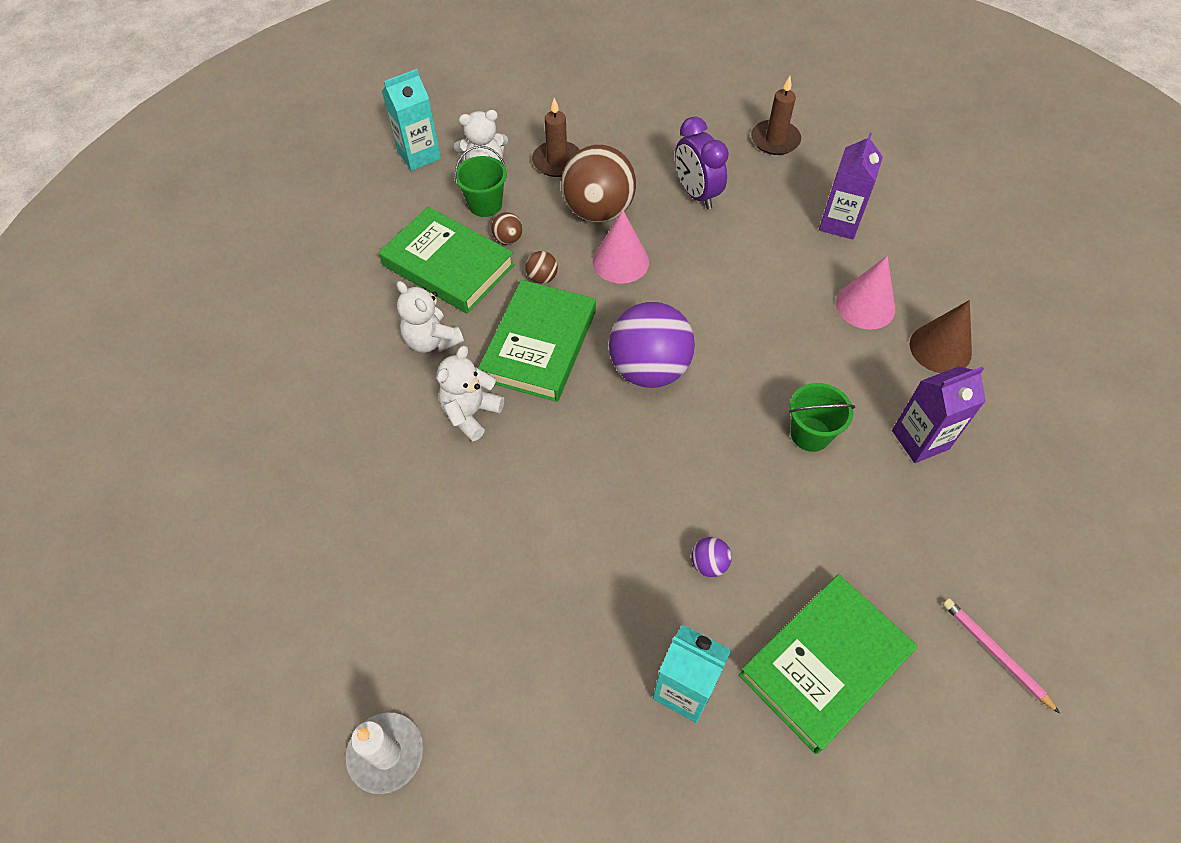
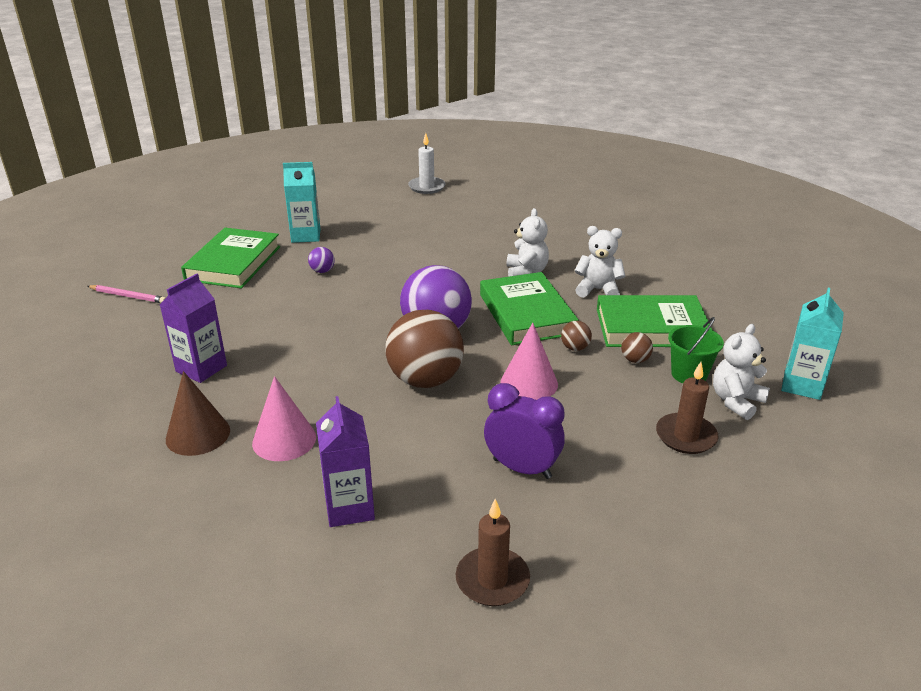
camera: 145 degrees right, 25 degrees down
(598, 211) = (593, 411): brown ball -> brown ball (425, 380)
(810, 434) = (290, 342): green bucket -> none

